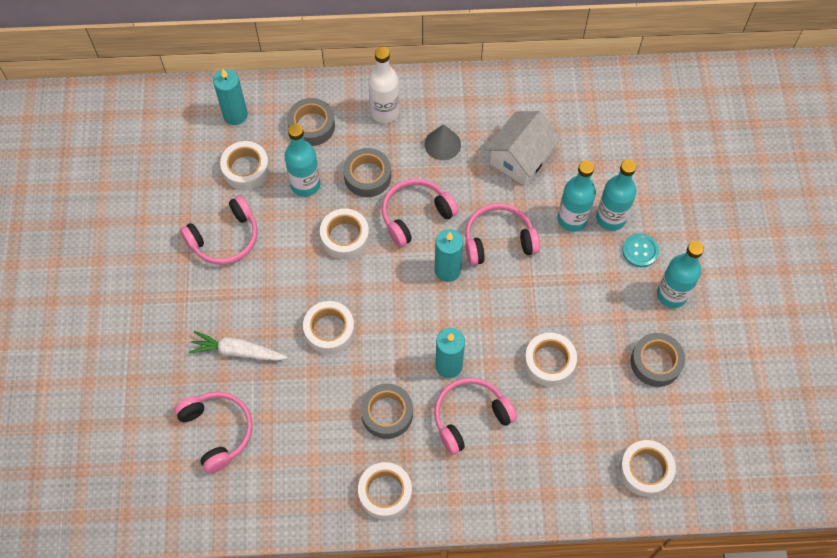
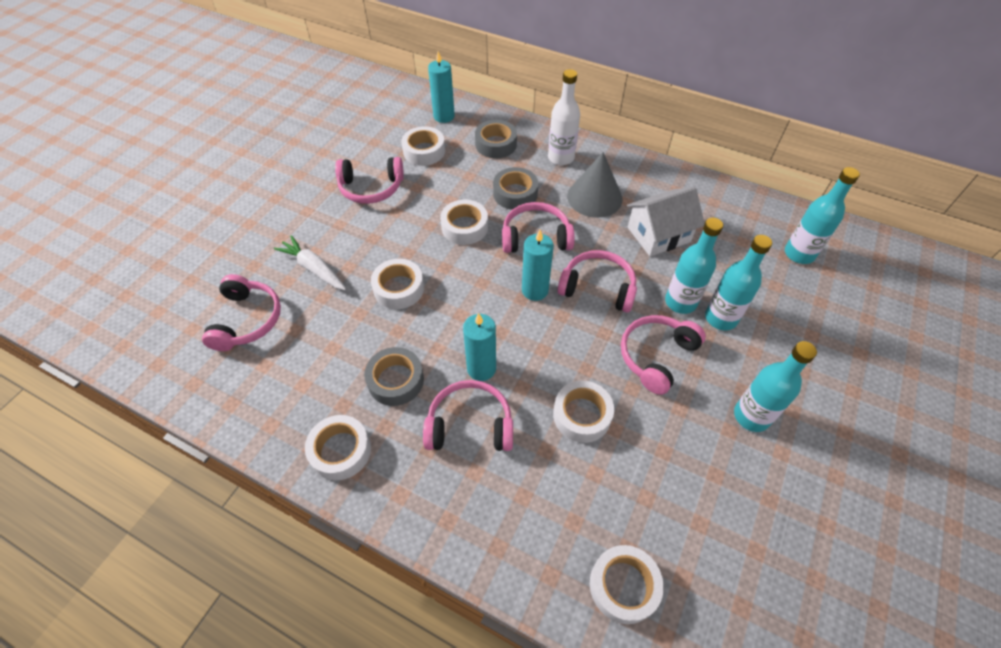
camera: 30 degrees right, 10 degrees down
(305, 184) = (461, 179): turquoise bottle -> turquoise bottle (799, 254)
(442, 144) = (594, 197): grey cone -> grey cone, size x1.57
(578, 280) = (656, 356): none -> pink headphones
(640, 251) = (737, 360): turquoise button -> none
(656, 362) = (698, 474): grey tape -> none

